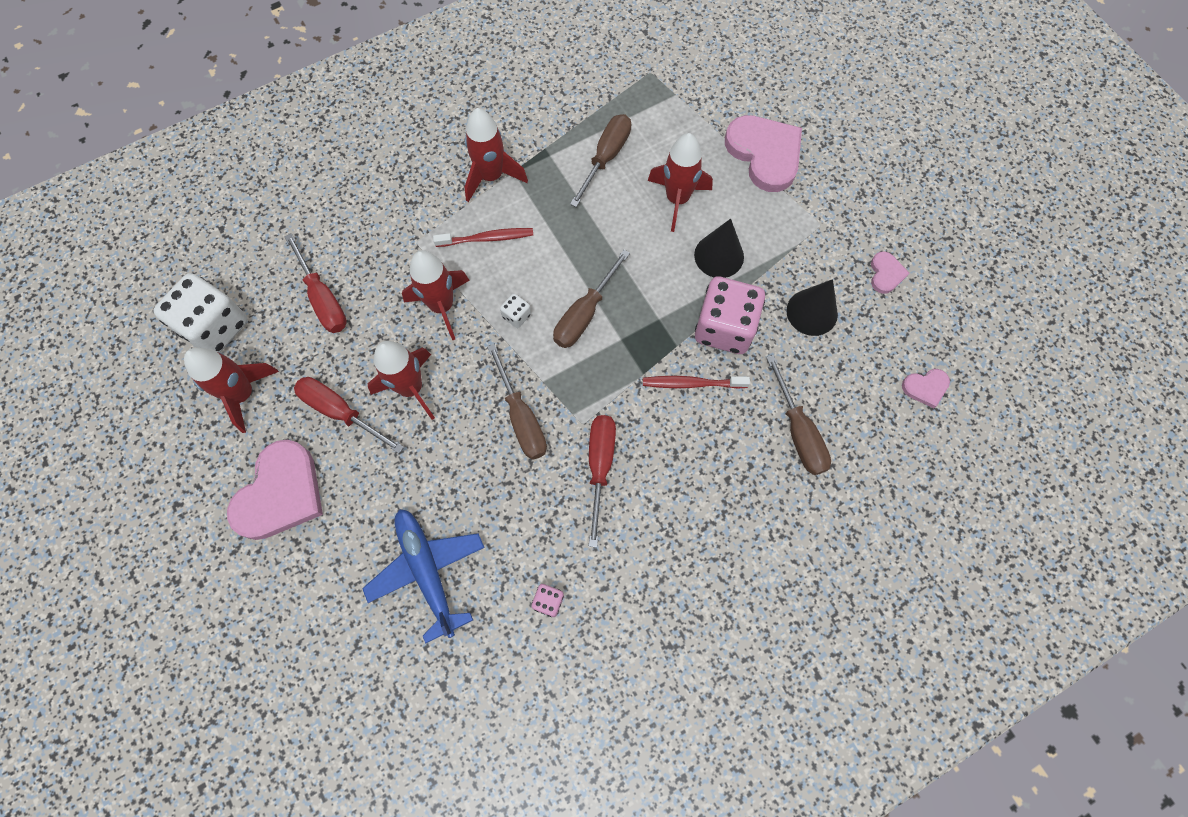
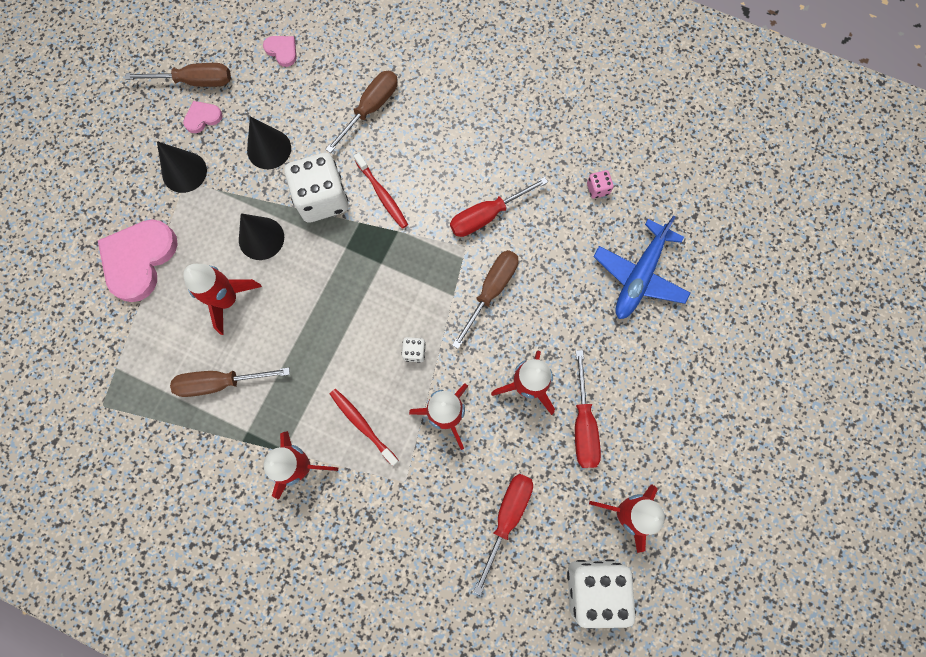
camera: 125 degrees left, 5 degrees up
(280, 493) = (670, 418): pink heart -> none
(584, 314) = (378, 303): brown screwdriver -> brown screwdriver (195, 81)
(724, 328) = (322, 199): pink dice -> white dice
(833, 229) = (184, 172): none -> black cone

